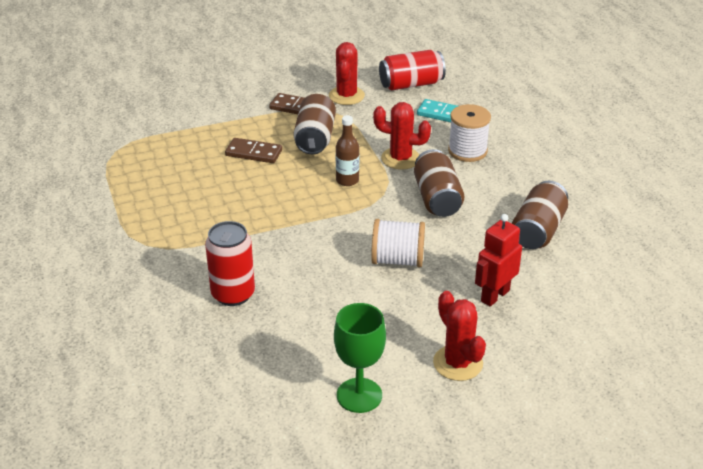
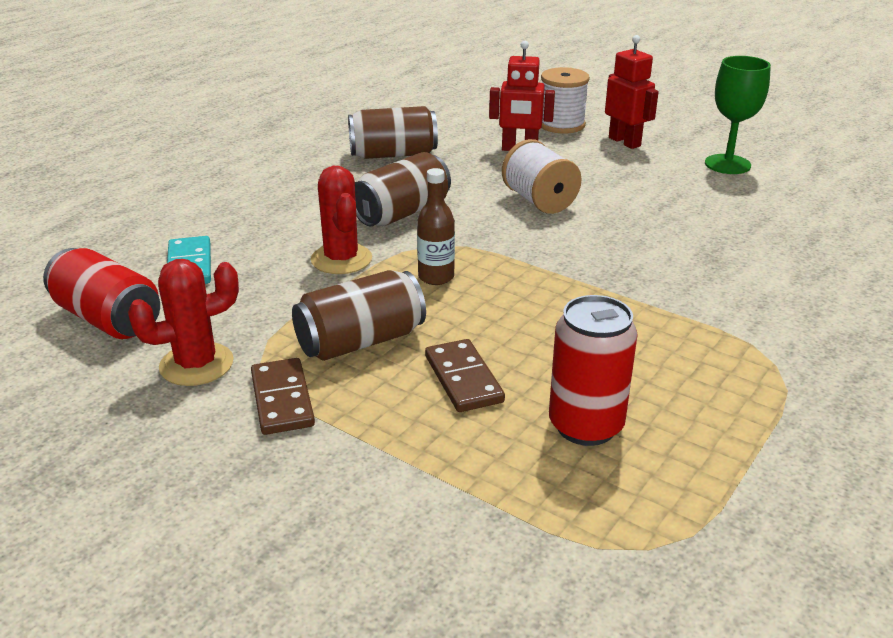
camera: 125 degrees left, 5 degrees down
(233, 294) = (736, 264): red can -> red can (585, 426)
(458, 363) = (624, 142): red cactus -> red robot
(467, 151) = (275, 224): white spool -> white spool (561, 125)

